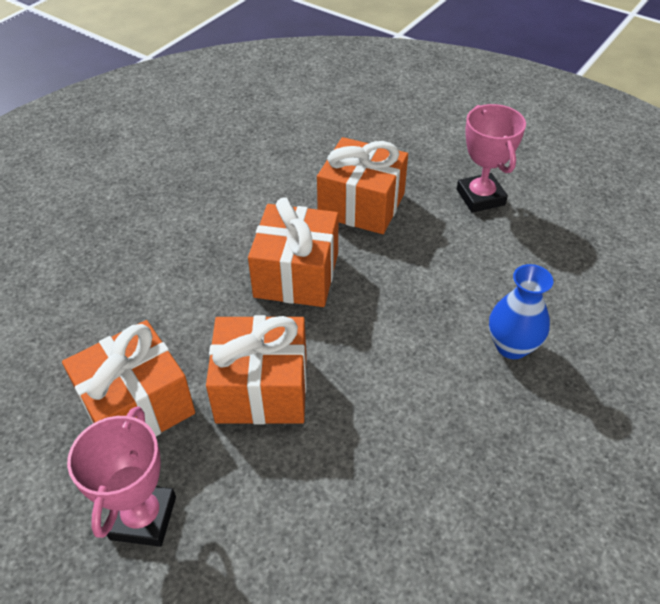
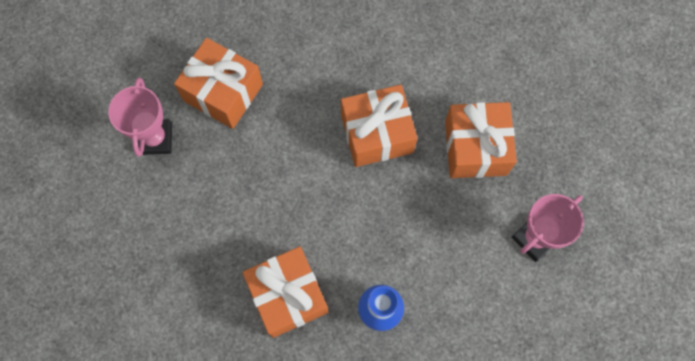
camera: 65 degrees right, 25 degrees up
(143, 518) = (155, 139): pink trophy -> pink trophy turned 75 degrees counterclockwise
(262, 388) = (268, 159): orange gift -> orange gift (288, 295)

